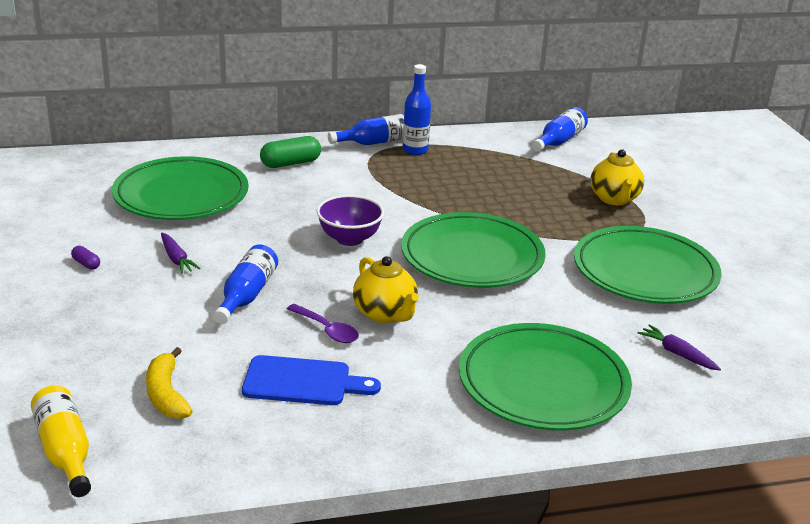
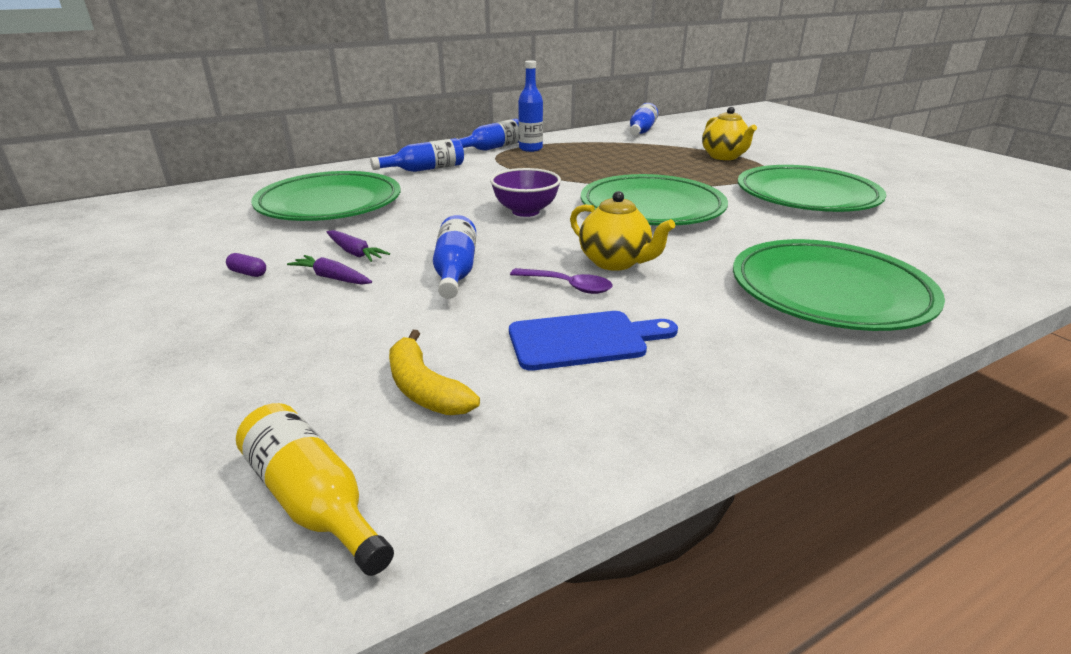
camera: 15 degrees left, 0 degrees up
(290, 163) = (425, 169): green capsule -> blue bottle
(677, 354) = (911, 247): purple carrot -> purple carrot (332, 278)

